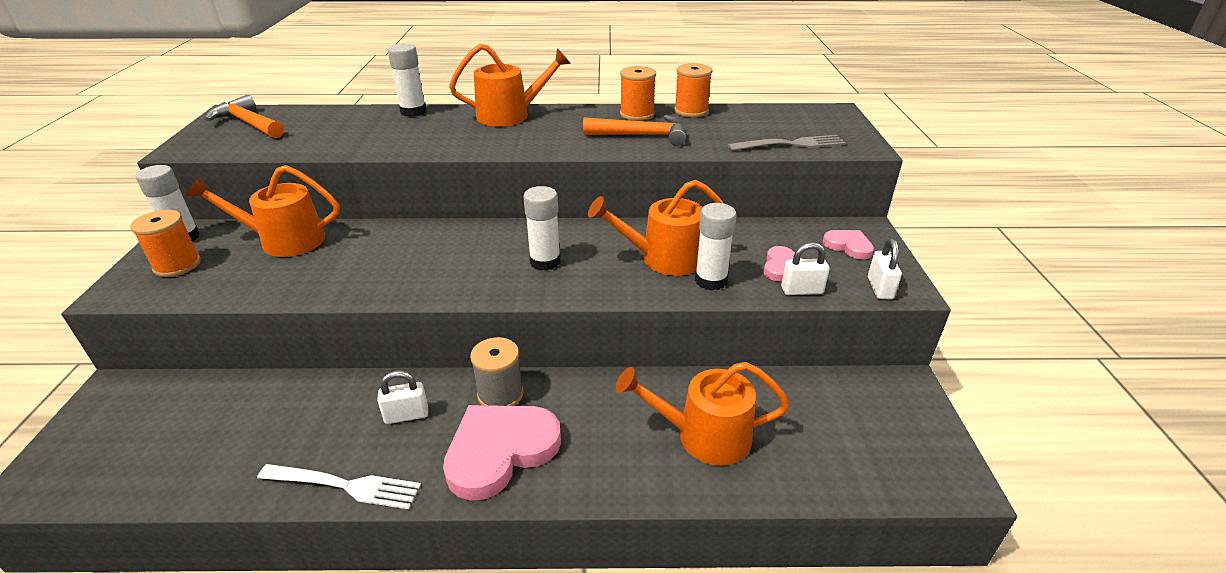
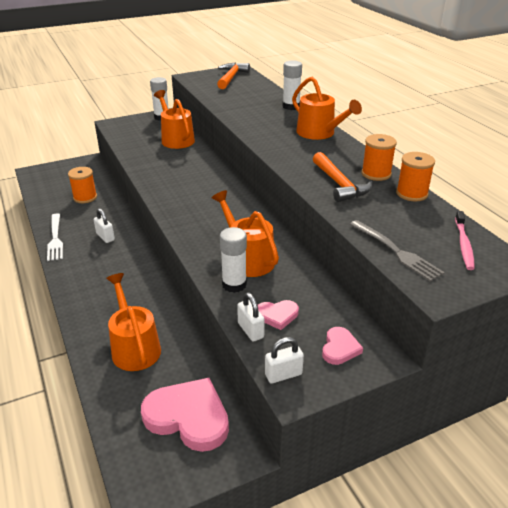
camera: 65 degrees right, 0 degrees up
(177, 265) = (139, 126): orange spool -> orange spool (85, 197)
(500, 394) = (134, 260): grey spool -> none
(500, 451) = (92, 274): pink heart -> pink heart (188, 417)
(545, 262) = (211, 216): white glue stick -> none
(794, 117) = (463, 244): none -> pink toothbrush

